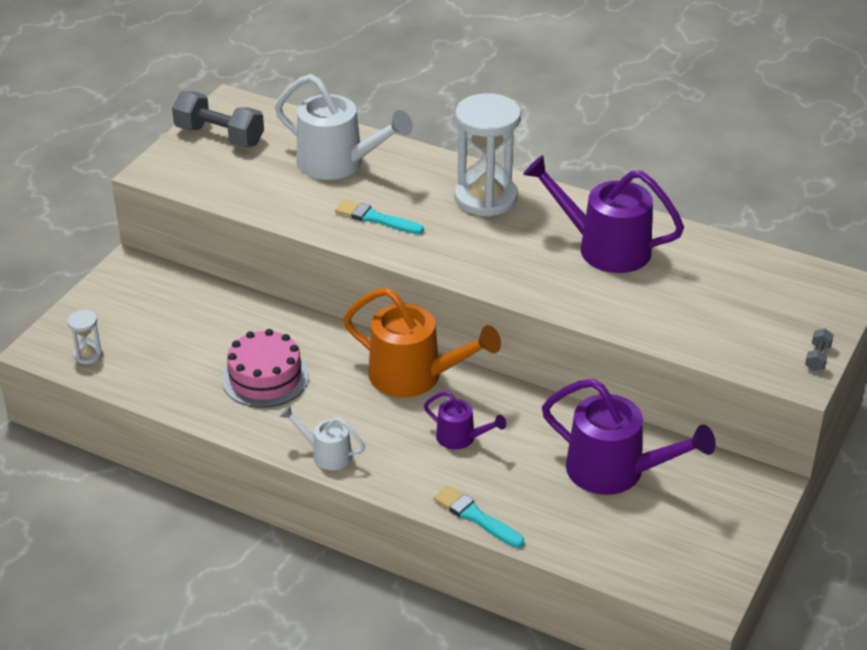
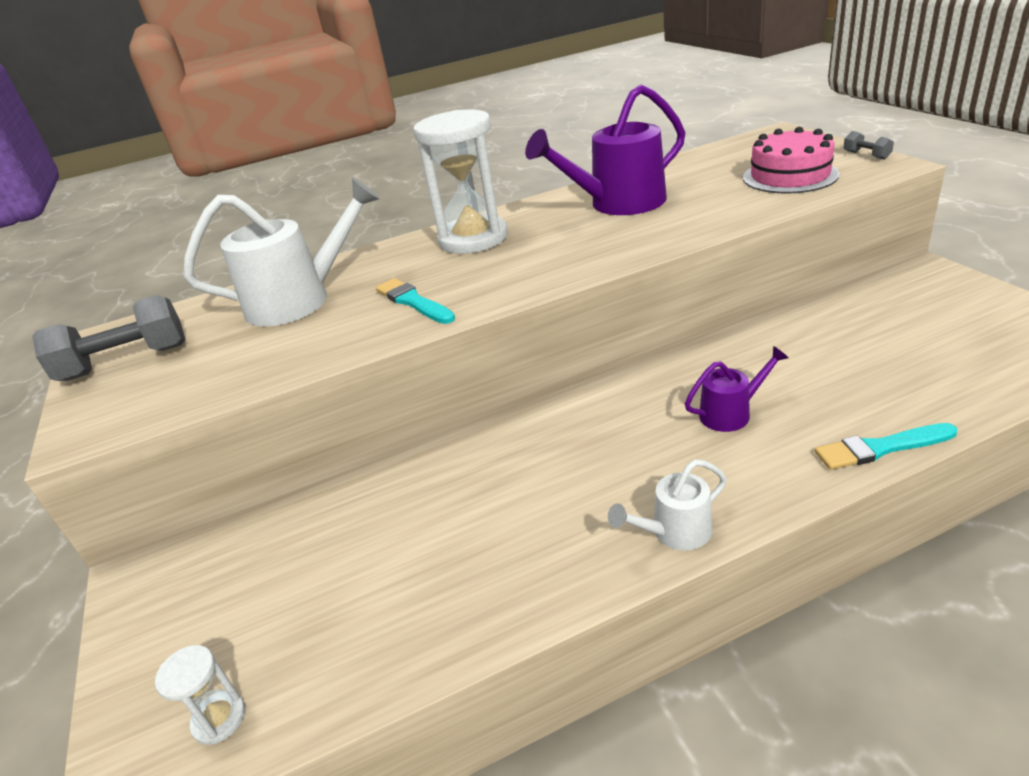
camera: 45 degrees left, 5 degrees down
(265, 378) = (481, 531): pink cake -> pink cake (790, 176)
(376, 218) = (413, 302): turquoise brush -> turquoise brush turned 75 degrees clockwise
(415, 376) = (602, 410): orange watering can -> none
(616, 471) = (858, 336): purple watering can -> none

